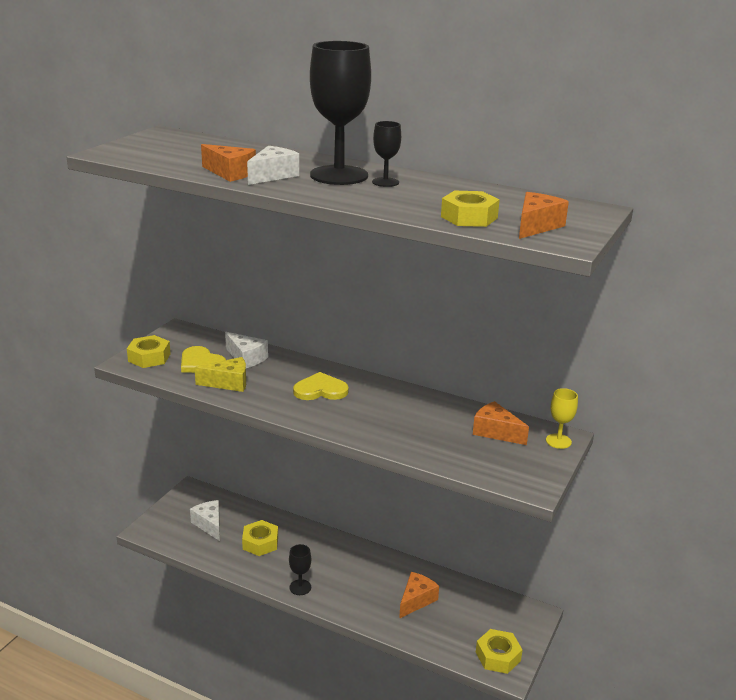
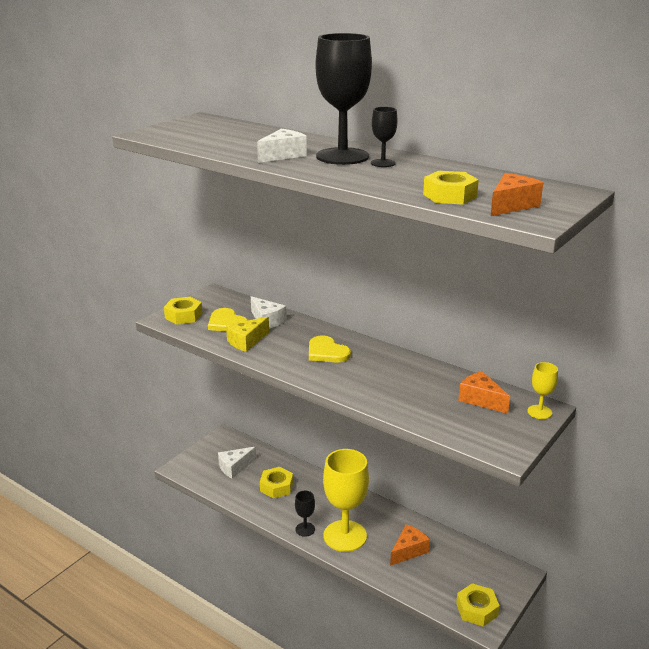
camera: 10 degrees right, 0 degrees up
(209, 525) = (235, 467): white cheese -> white cheese turned 105 degrees counterclockwise
(228, 383) = (246, 341): yellow cheese -> yellow cheese turned 135 degrees clockwise
(230, 173) = (246, 152): orange cheese -> none
(320, 390) = (327, 352): yellow heart -> yellow heart turned 135 degrees counterclockwise
(345, 590) = (345, 536): none -> yellow goblet

